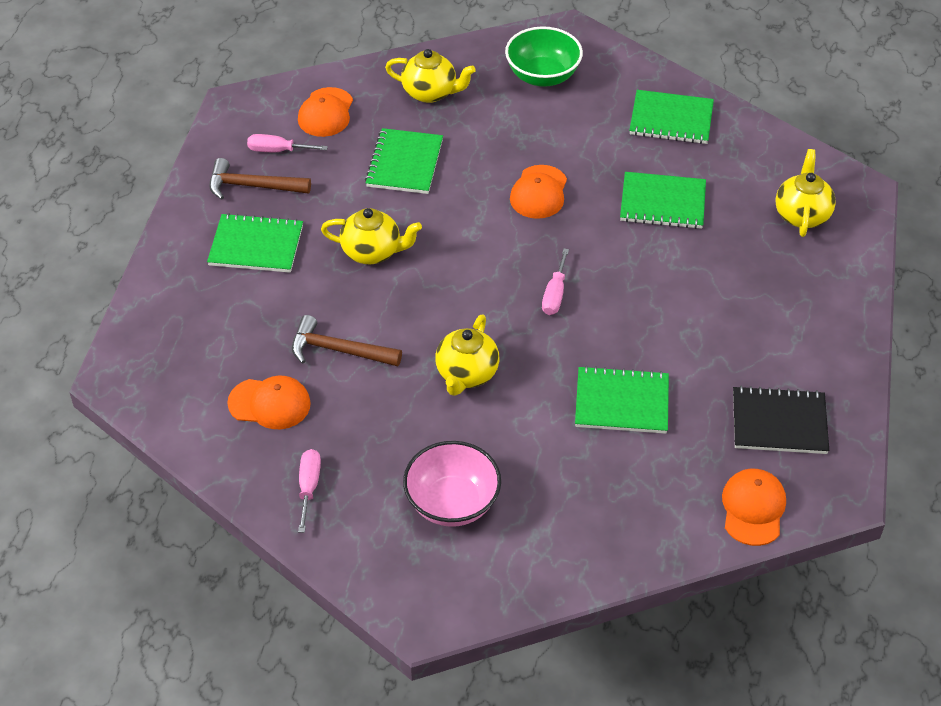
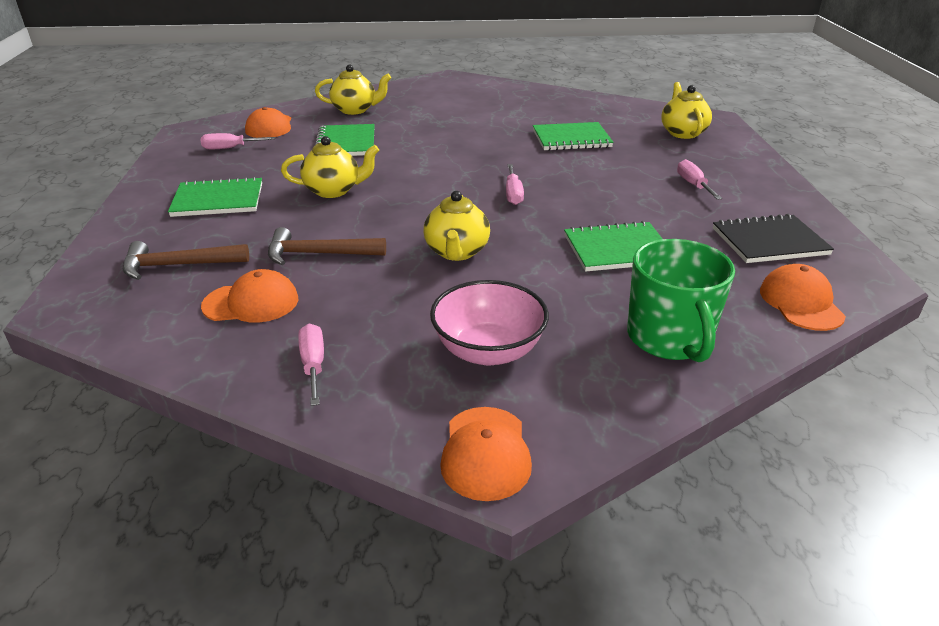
camera: 15 degrees left, 15 degrees down
(253, 186) = (209, 168): brown hammer -> brown hammer (179, 265)
(539, 192) = (467, 145): orange cap -> orange cap (485, 453)
(542, 76) = (440, 95): green bowl -> none
(610, 523) = (669, 338): none -> green mug
(671, 119) = (550, 103): green notebook -> none
(756, 317) = (693, 185): none -> pink screwdriver

